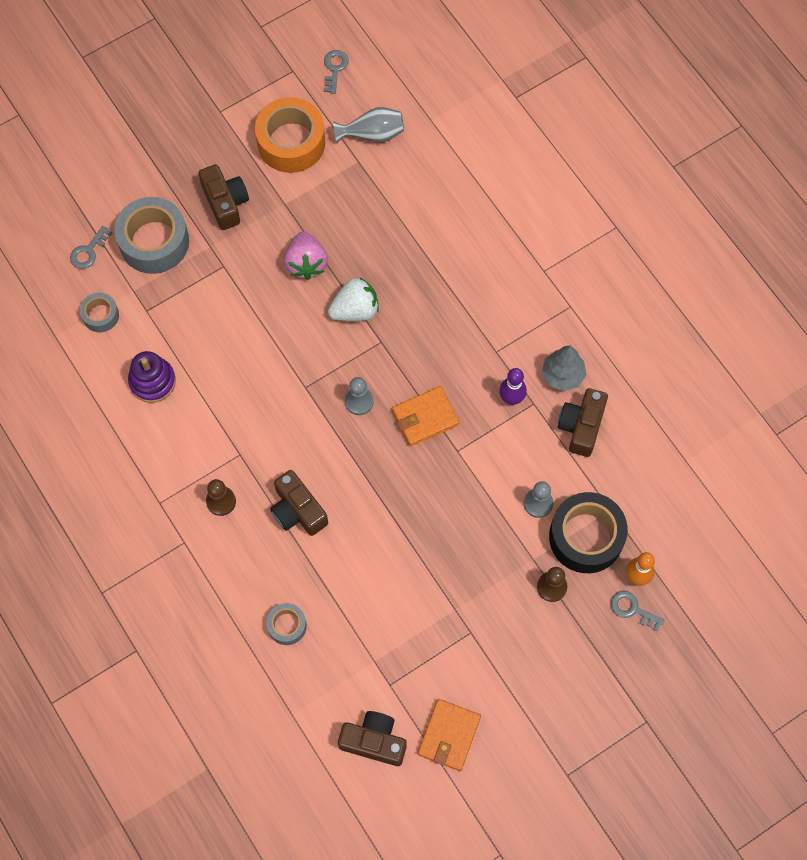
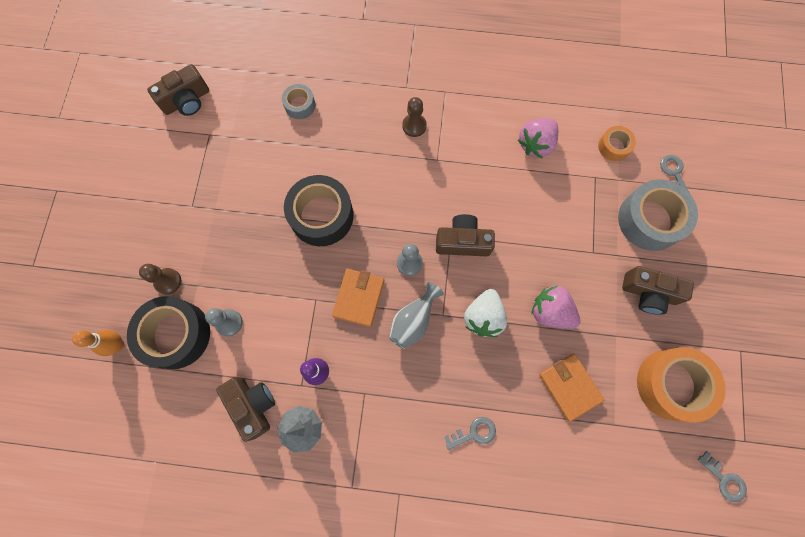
camera: 130 degrees right, 5 degrees up
(100, 315) = (613, 146): grey tape -> orange tape
(152, 381) = (536, 144): purple stacking toy -> pink strawberry
(297, 510) = (367, 165): brown camera -> brown camera (463, 242)
(373, 134) = (633, 459): grey vase -> grey vase (413, 320)
(380, 509) = (321, 216): none -> black tape
(449, 735) = (147, 143): orange wallet -> orange wallet (569, 387)
(632, 609) = (102, 321): grey key -> grey key (474, 433)

